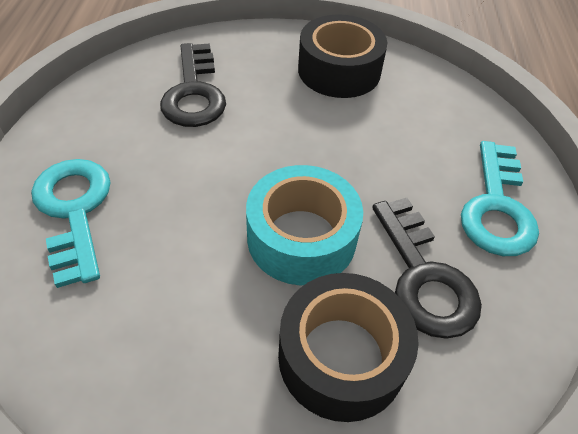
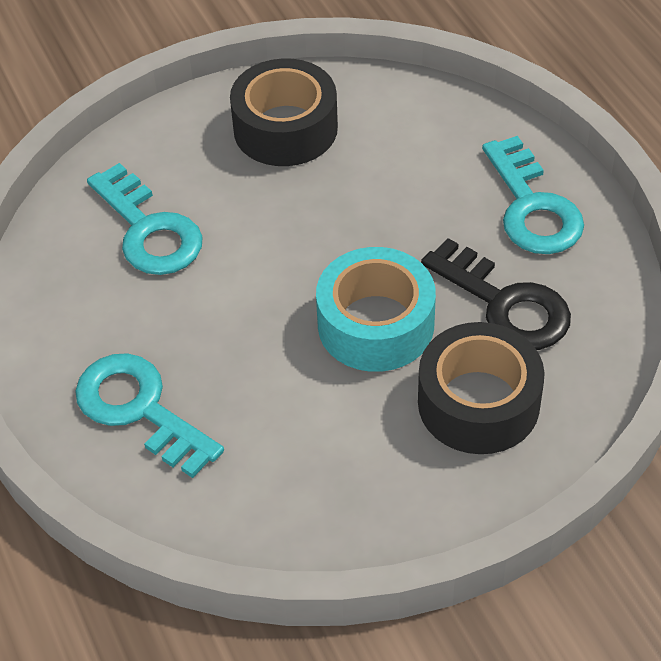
camera: 25 degrees left, 0 degrees up
(194, 93) = (149, 230): black key -> turquoise key

